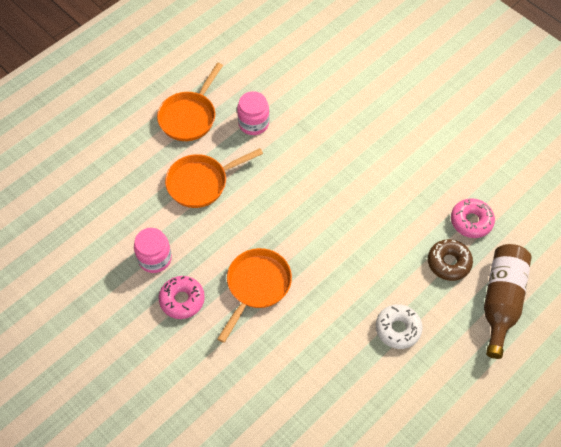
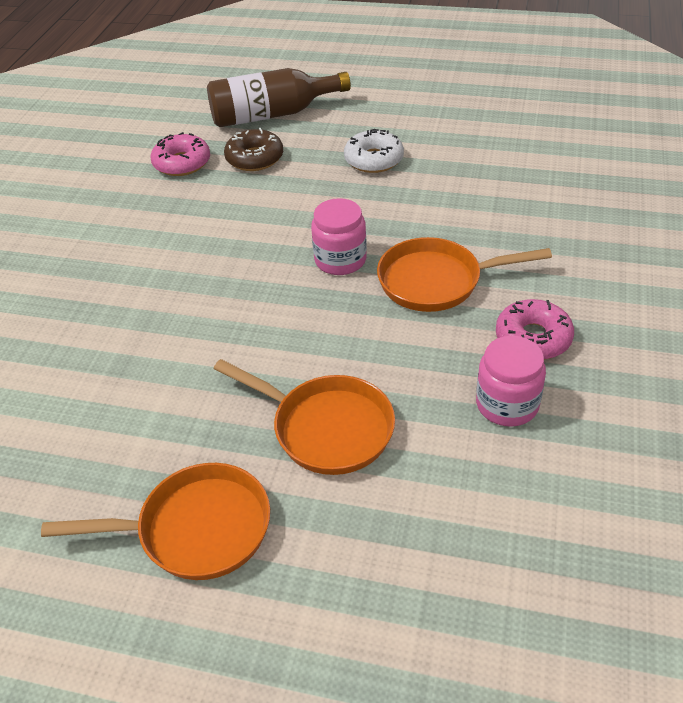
camera: 120 degrees left, 15 degrees down
(253, 123) = (154, 428): pink jar -> pink jar (340, 260)

